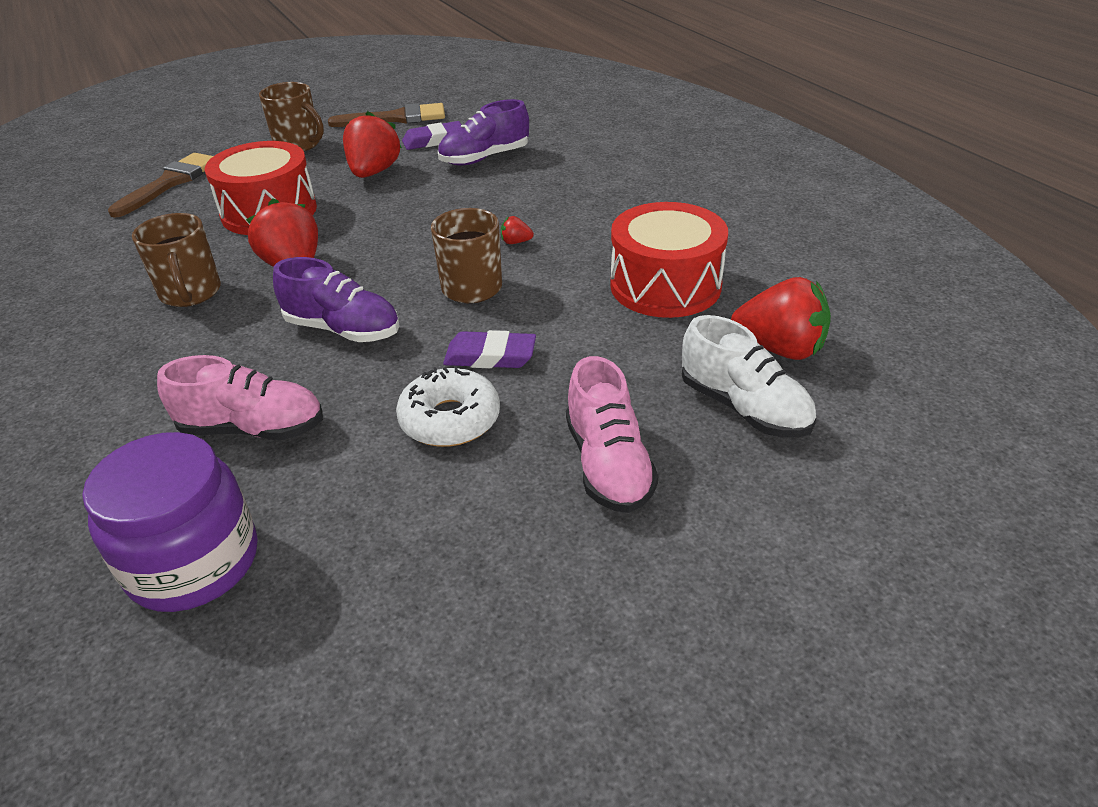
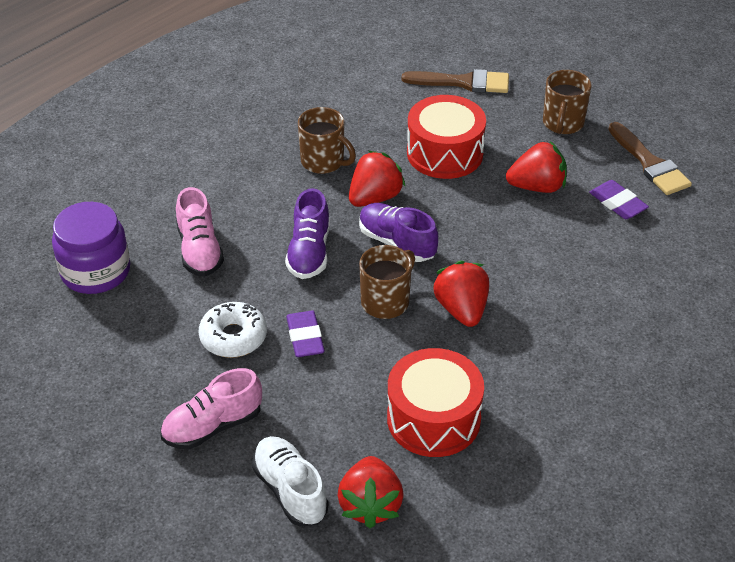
camera: 70 degrees right, 5 degrees up
(190, 293) = (323, 162): brown mug -> brown mug turned 105 degrees counterclockwise
(485, 158) = (600, 248): purple shoe -> purple shoe (397, 243)
(516, 242) = (461, 309): red strawberry -> red strawberry, size x2.35
(743, 408) = (290, 490): white shoe -> white shoe turned 120 degrees clockwise

